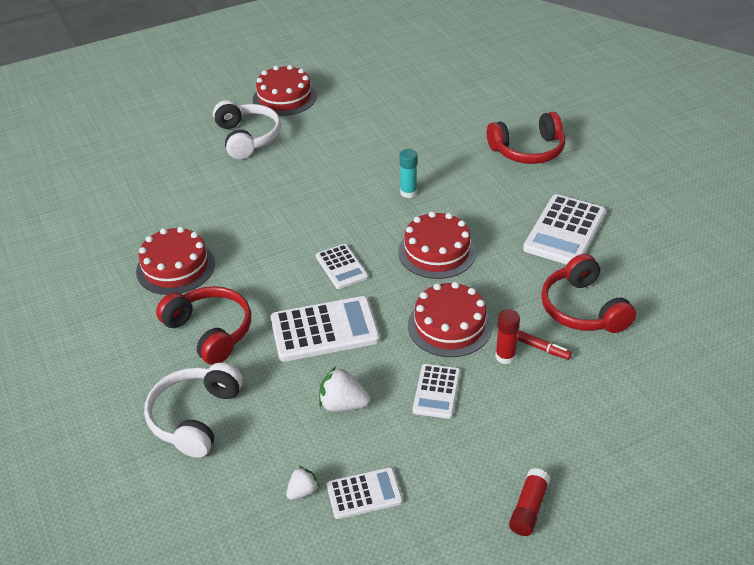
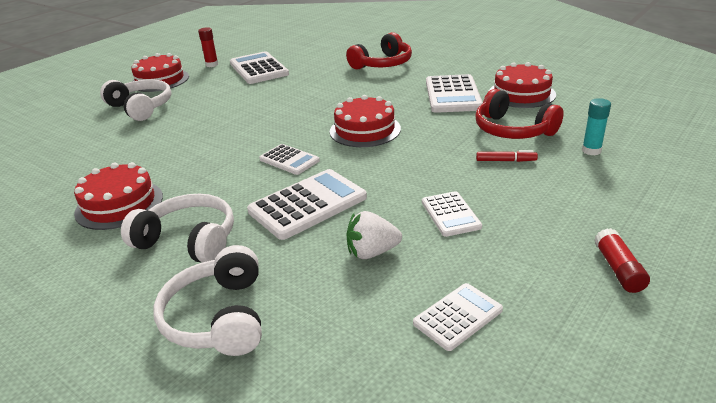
camera: 25 degrees left, 10 degrees down
(210, 331) = (189, 240): red headphones -> white headphones
(302, 491) = (392, 340): white strawberry -> none
(391, 112) = (258, 69): none -> white calculator
(408, 192) = (310, 104): turquoise glue stick -> turquoise glue stick (591, 151)
(449, 325) = (419, 169): red cake -> red cake (521, 94)
(505, 356) = (484, 174): red glue stick -> red glue stick (212, 65)

